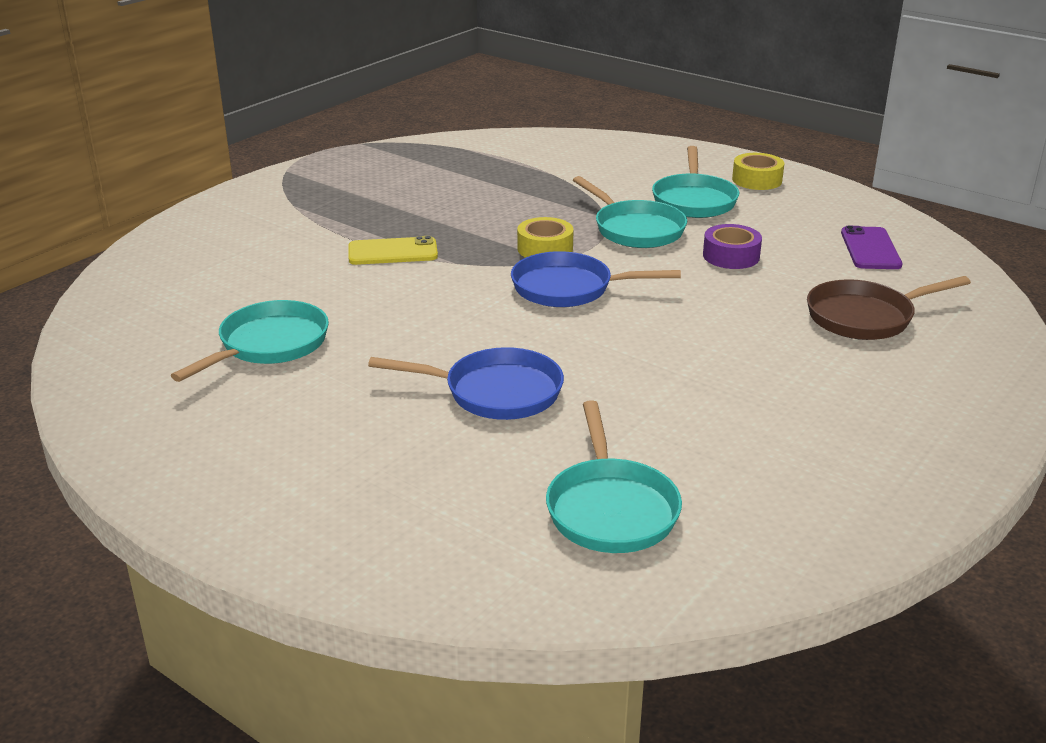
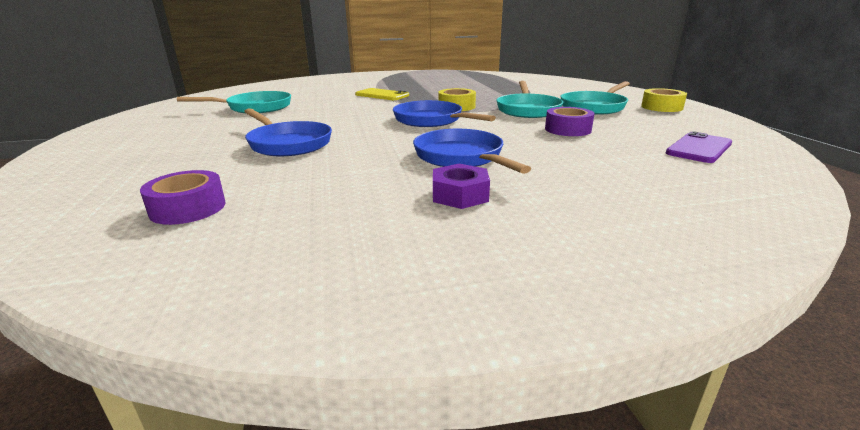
camera: 40 degrees right, 5 degrees down
(610, 509) = (188, 208): turquoise pan -> purple tape
(710, 340) = (461, 157): none -> blue pan
(791, 388) = (460, 195): none -> purple nut
(865, 317) = (616, 178): brown pan -> none

